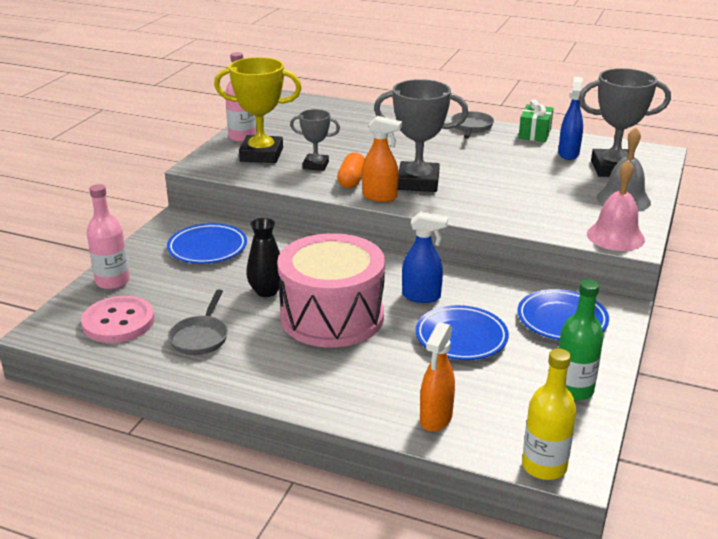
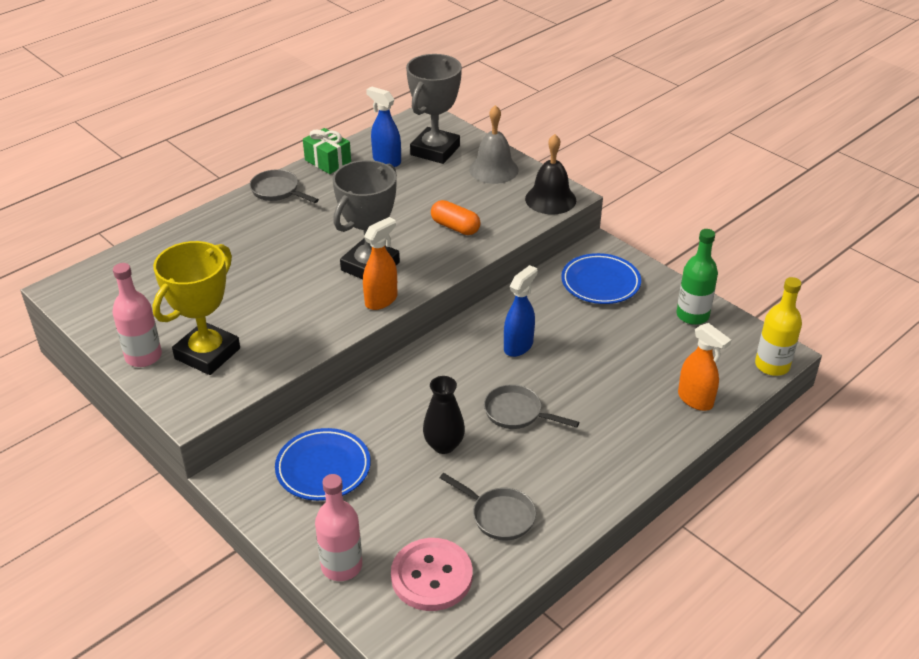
camera: 65 degrees left, 10 degrees up
(316, 165) = (272, 321): grey trophy -> none
(332, 316) = (517, 413): pink drum -> grey pan
(351, 180) = (329, 307): orange capsule -> orange capsule (455, 227)
(461, 337) = (594, 346): blue plate -> none
(615, 236) = (550, 199): pink bell -> black bell

